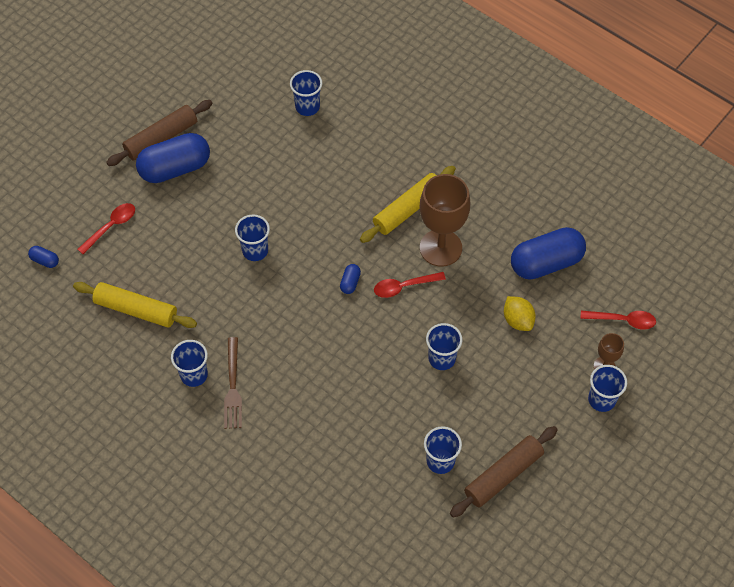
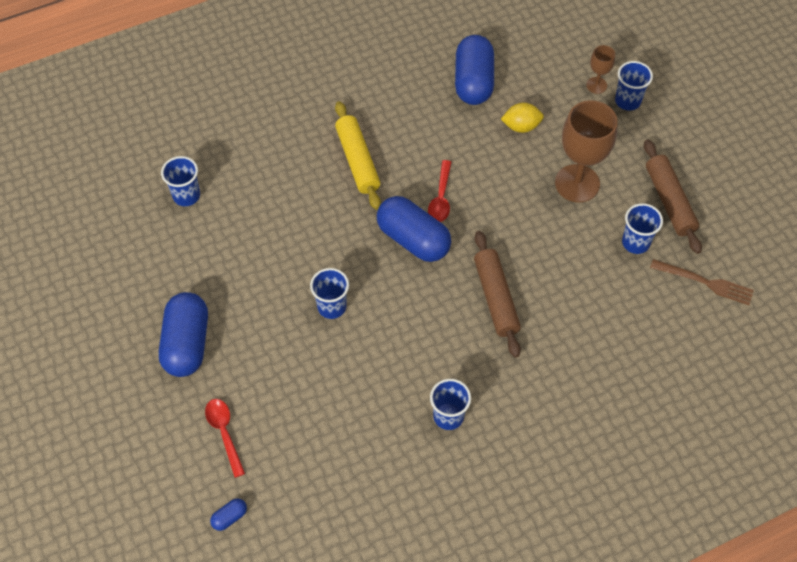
camera: 65 degrees left, 0 degrees up
(136, 310) = (343, 444): yellow rolling pin -> none
(161, 138) = (139, 343): brown rolling pin -> brown rolling pin (495, 298)
(233, 387) = (480, 385): brown fork -> brown fork (706, 282)
(350, 283) = (413, 239): blue capsule -> blue capsule, size x2.40
(440, 248) = (414, 152): brown goblet -> brown goblet (577, 183)
(442, 358) = (532, 199): blue cup -> none
(622, 320) = (558, 54): red spoon -> none

